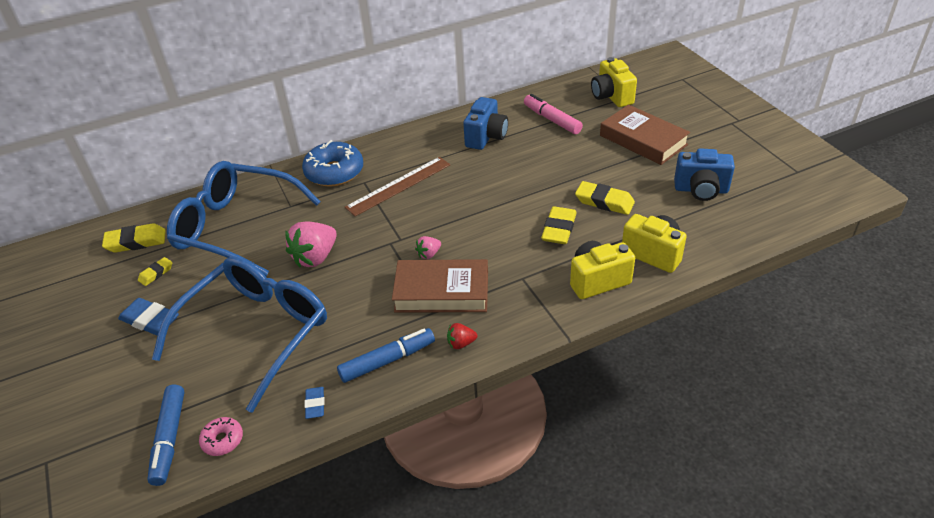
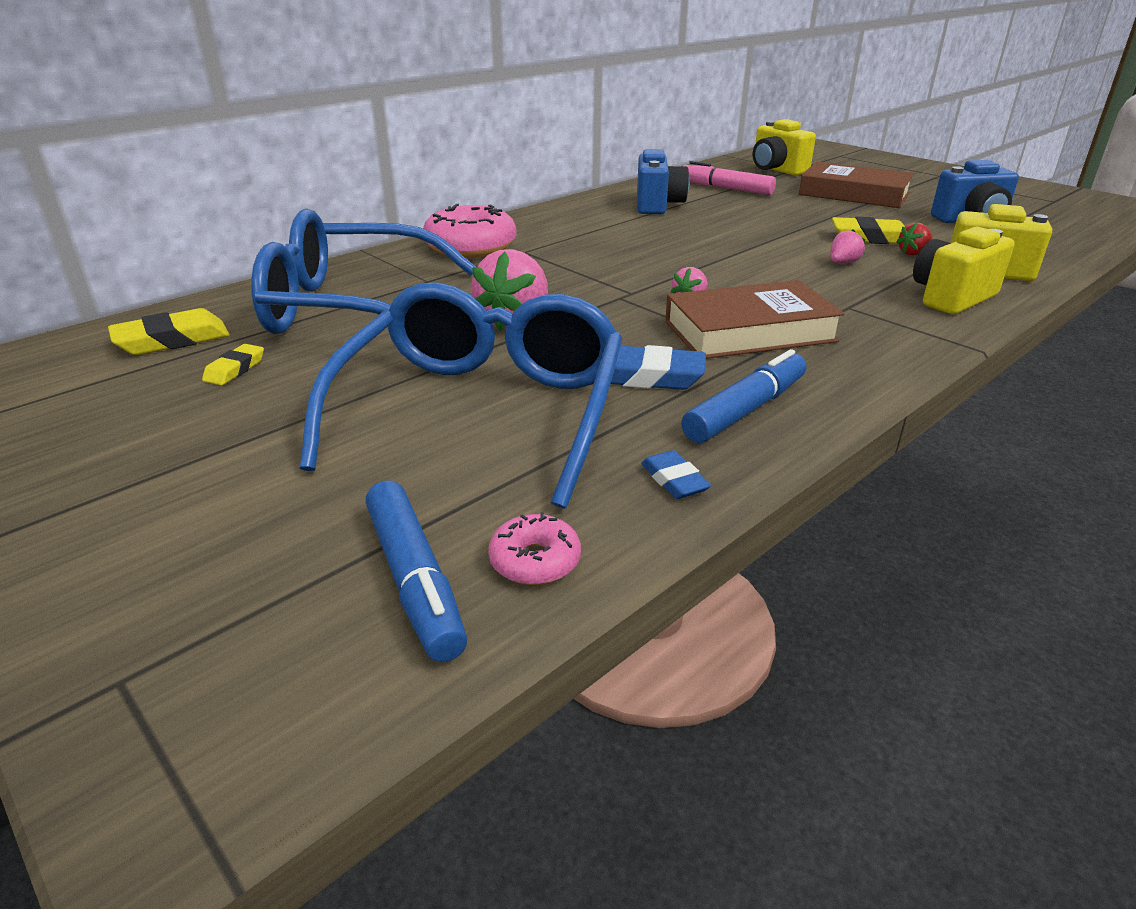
camera: 20 degrees left, 10 degrees down
(150, 320) = (259, 424): blue eraser -> blue eraser (646, 377)
(334, 172) = (470, 247): blue donut -> pink donut
(399, 186) = (579, 250): brown ruler -> none
(461, 343) = (839, 376): red strawberry -> red strawberry (913, 253)
(559, 229) = (843, 263): yellow eraser -> pink strawberry

